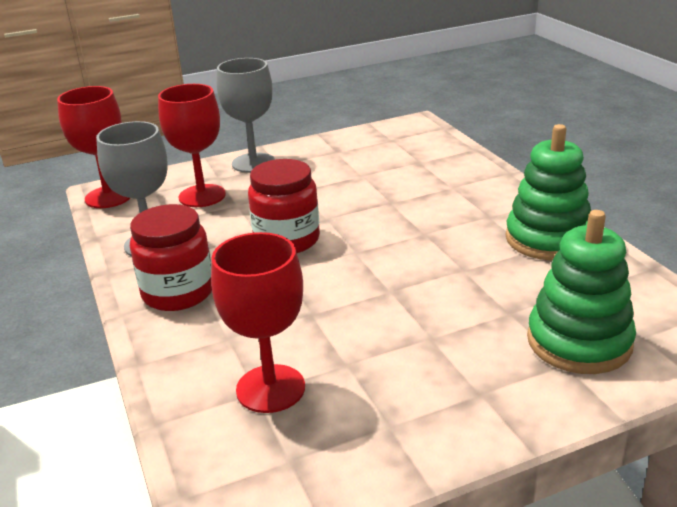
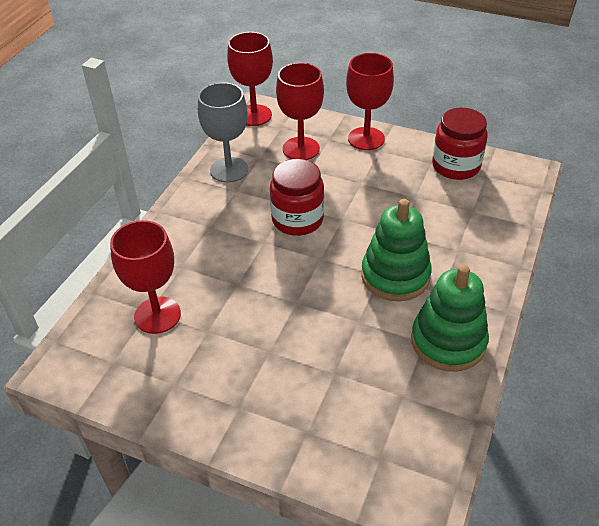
camera: 45 degrees right, 15 degrees up
(178, 292) = (198, 217): red jar -> red jar (456, 166)
(253, 163) = (366, 139): grey goblet -> red goblet
(579, 342) = (338, 426): green stacking toy -> green stacking toy (395, 276)

